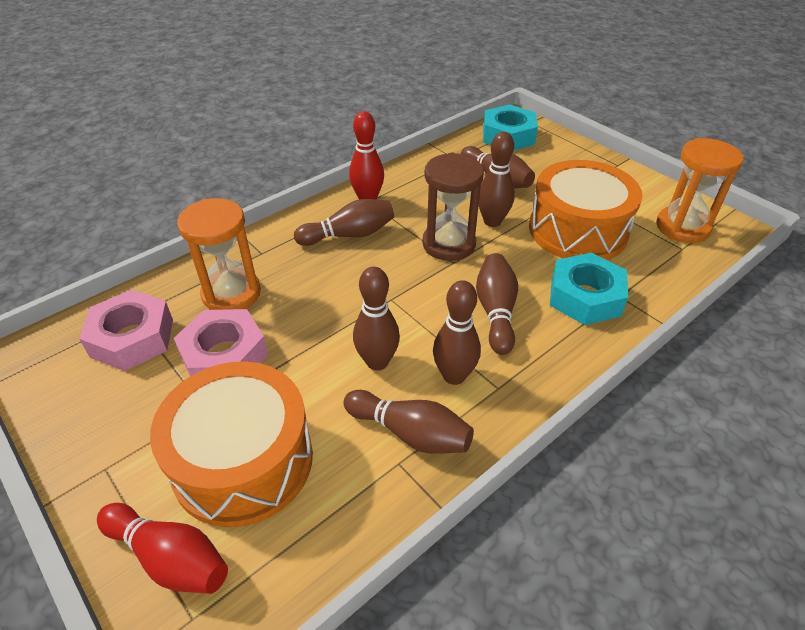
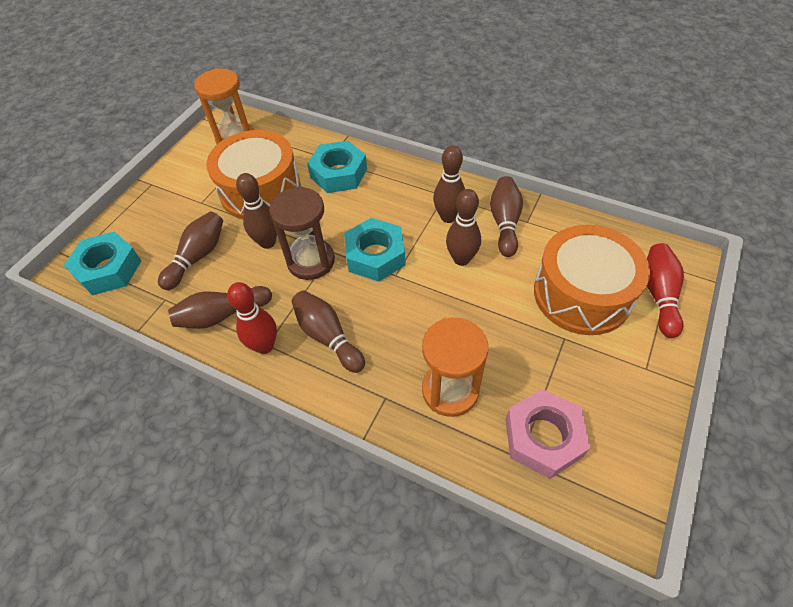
camera: 110 degrees left, 10 degrees up
(224, 356) = (515, 354): pink nut -> none
(428, 291) = (375, 255): none -> turquoise nut
(496, 312) = (377, 212): brown bowling pin -> brown bowling pin (222, 315)

